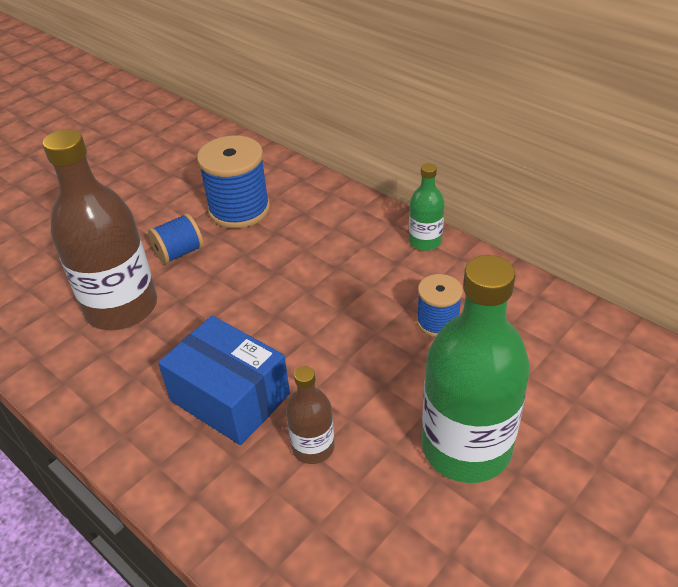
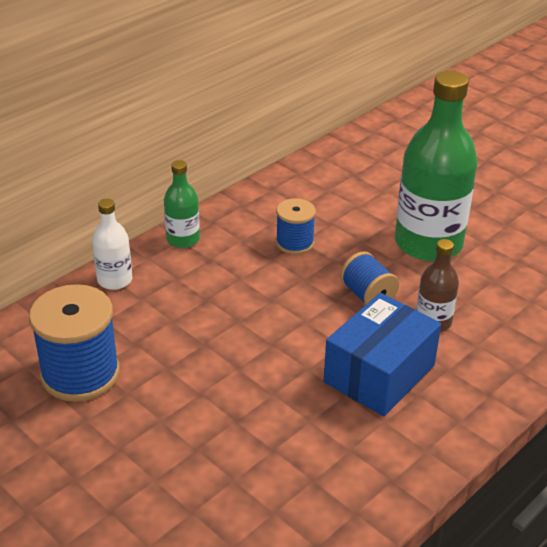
camera: 90 degrees left, 5 degrees down
(121, 307) = (240, 472): brown bottle -> none
(179, 253) = (150, 426): blue spool -> blue spool (368, 296)
(356, 209) = (115, 280): none -> white bottle

